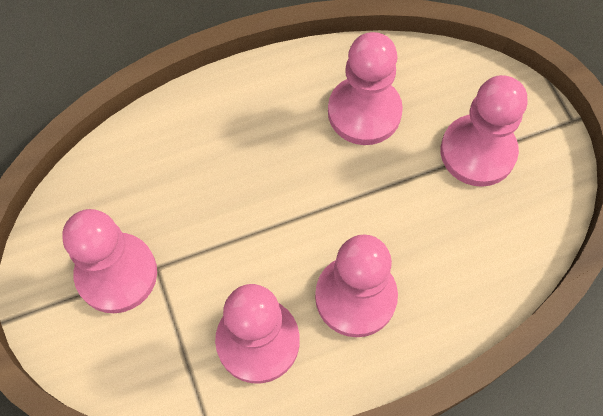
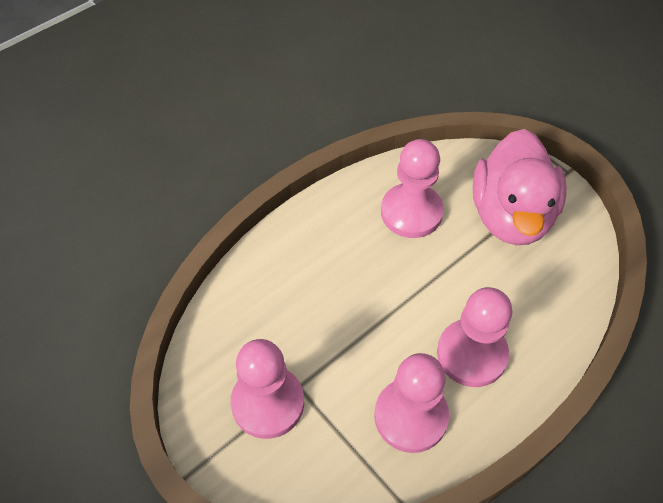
camera: 20 degrees left, 10 degrees down
(478, 152) = (511, 215): pink pawn -> pink duck

